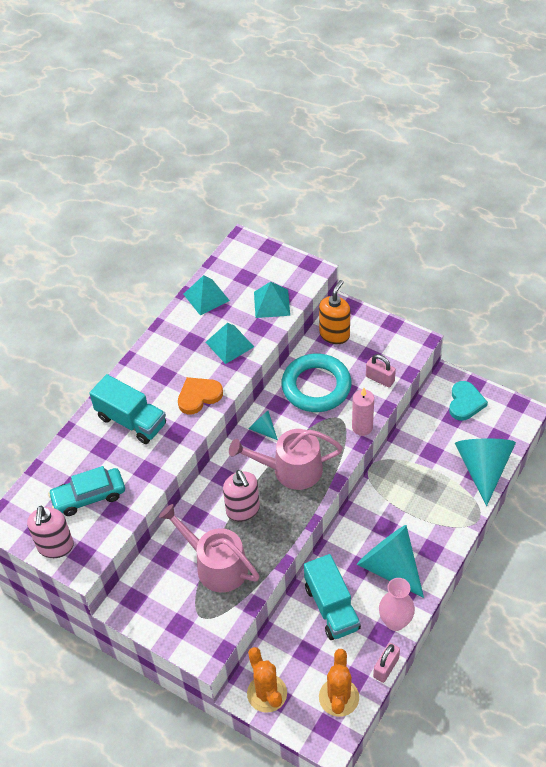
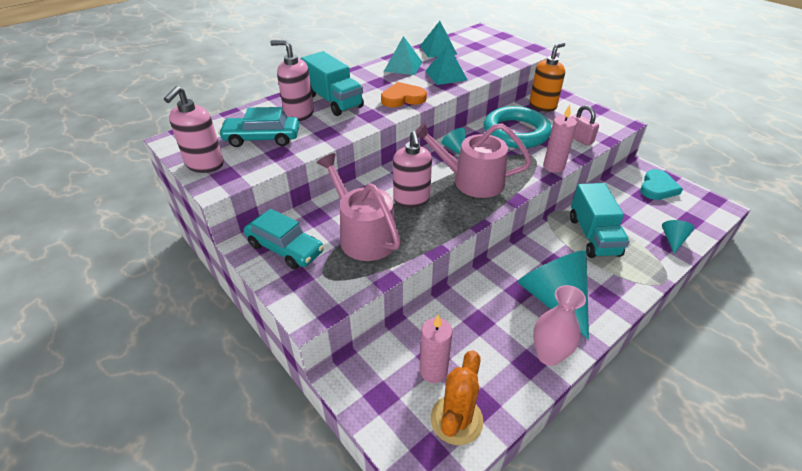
camera: 15 degrees right, 10 degrees down
(106, 451) = (299, 114): none -> pink soap dispenser
(154, 600) = (285, 248): none -> turquoise car
(267, 693) = (371, 387): orange cactus -> none
(271, 303) = (493, 61): turquoise pyramid -> turquoise pyramid (403, 66)
(310, 664) = (433, 371): none -> pink candle
(331, 607) = (477, 320): turquoise truck -> turquoise truck (593, 236)
(386, 667) = (526, 403): pink padlock -> none
(483, 468) = (673, 240): turquoise cone -> turquoise cone, size x0.45

